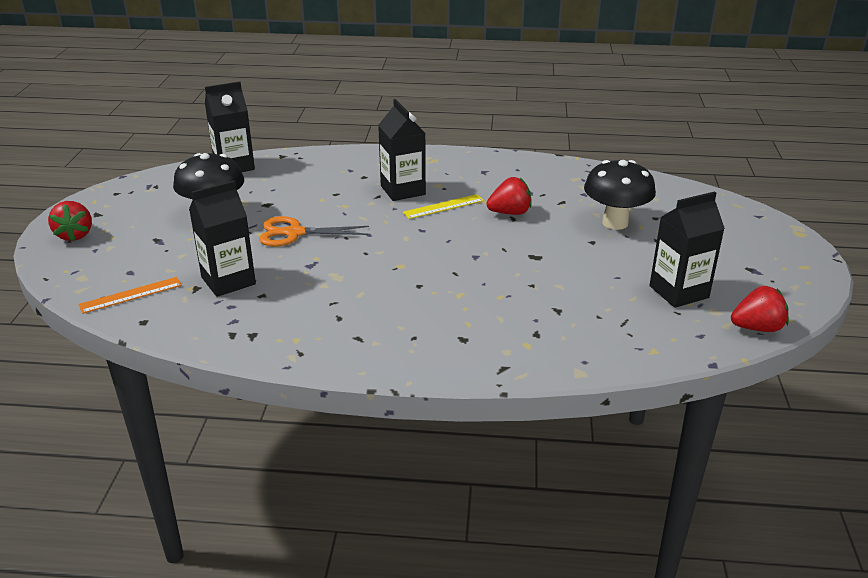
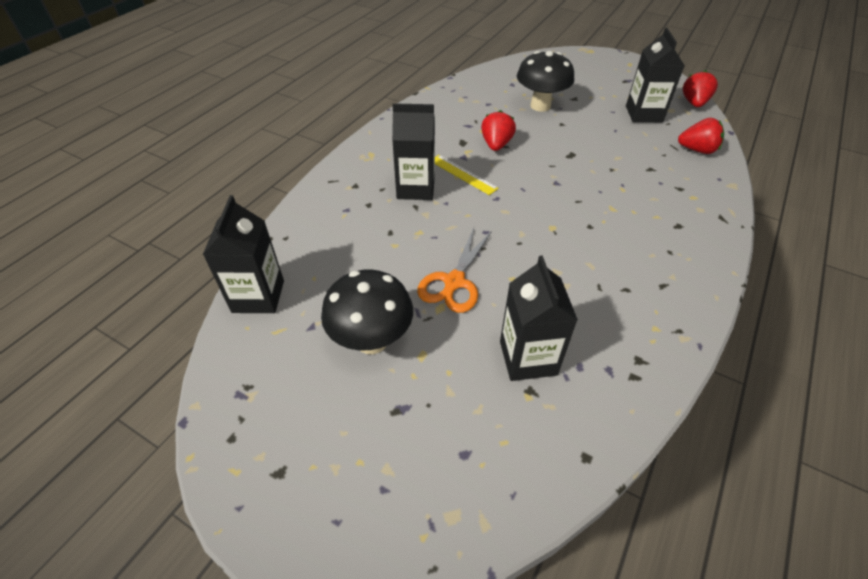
camera: 65 degrees left, 15 degrees up
(75, 235) = (326, 511): red strawberry -> red strawberry (697, 150)
(131, 295) = (522, 461): orange ruler -> none
(443, 206) = (463, 174): yellow ruler -> yellow ruler turned 45 degrees counterclockwise

